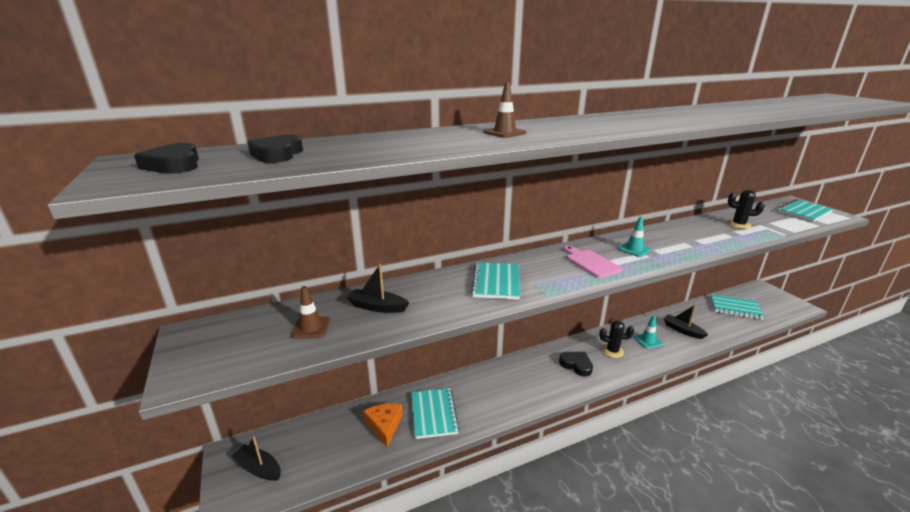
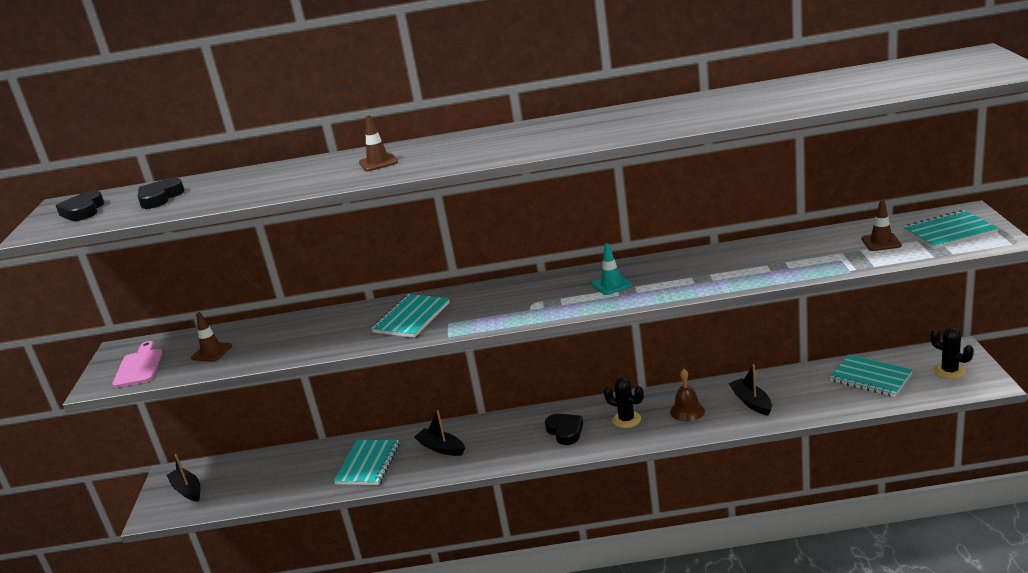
camera: 25 degrees right, 0 degrees up
(377, 307) = (279, 337): black boat -> black boat (441, 448)
(384, 426) = (314, 469): orange cheese -> none
(590, 263) = (538, 300): pink cutting board -> pink cutting board (139, 366)
(647, 340) = (687, 411): turquoise traffic cone -> brown bell
(738, 224) = (808, 252): black cactus -> black cactus (949, 371)
(774, 218) = (881, 242): none -> brown traffic cone

